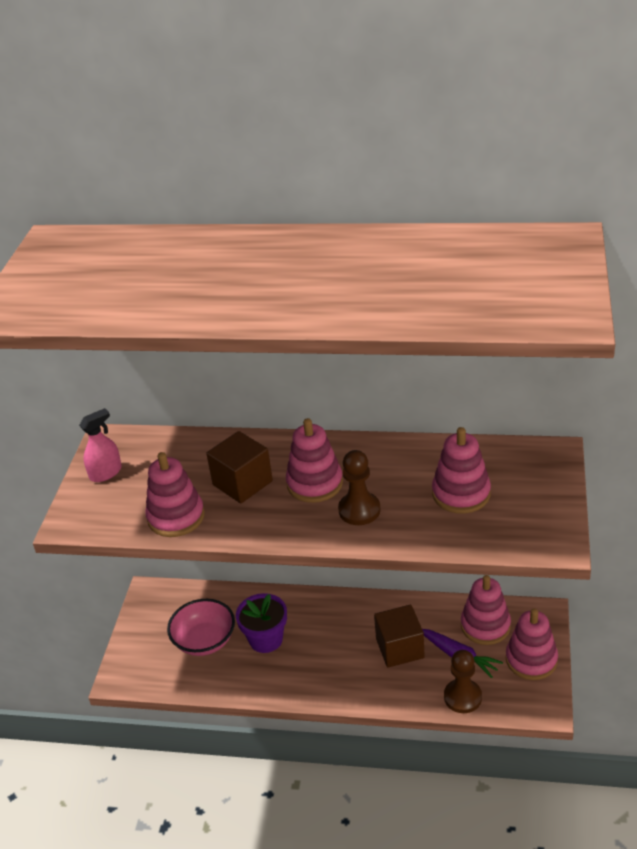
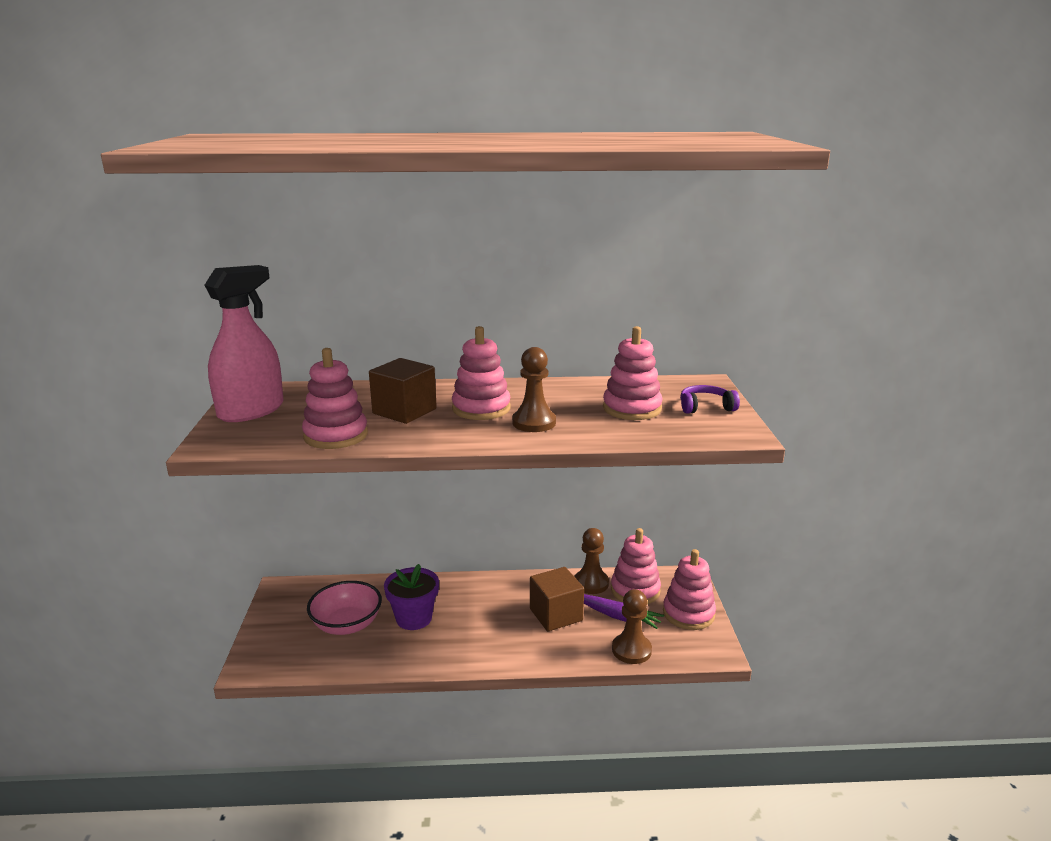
camera: 15 degrees left, 15 degrees down
(106, 473) = (251, 411): pink spray bottle -> pink spray bottle, size x1.84
(443, 612) = (591, 583): none -> brown pawn
(537, 496) = (705, 407): none -> purple headphones

